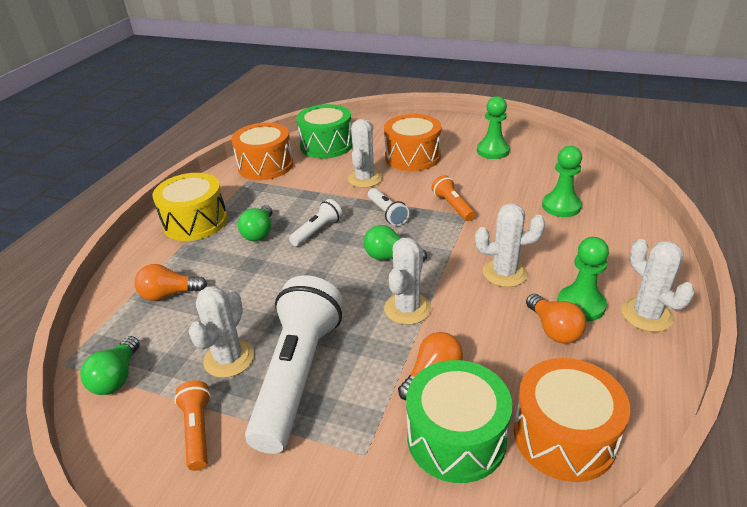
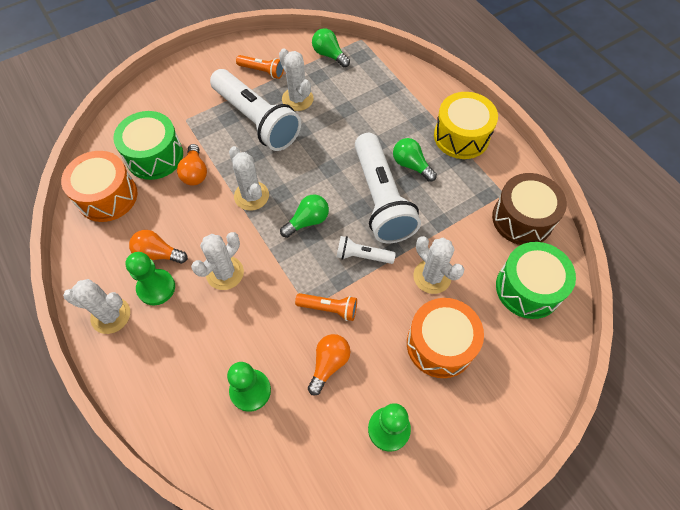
camera: 125 degrees right, 25 degrees up
(169, 294) = (382, 95): orange light bulb -> orange light bulb (329, 364)
(265, 165) = (522, 219): orange drum -> brown drum
(317, 231) = (381, 199): white flashlight -> white flashlight, size x2.16

